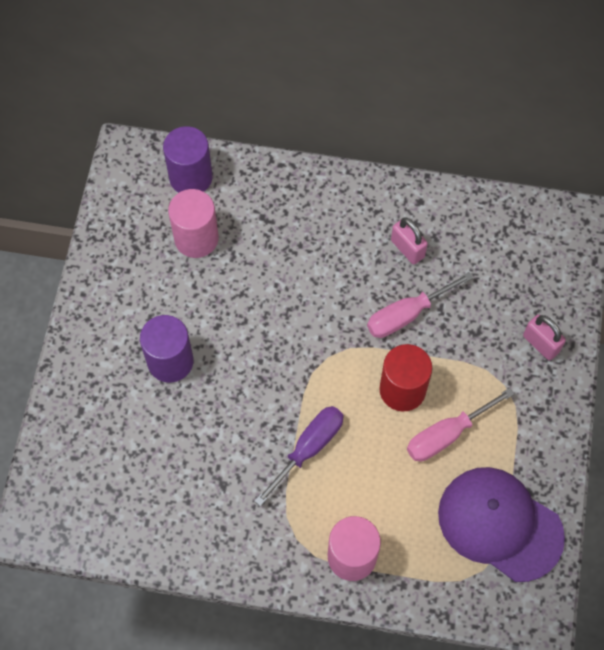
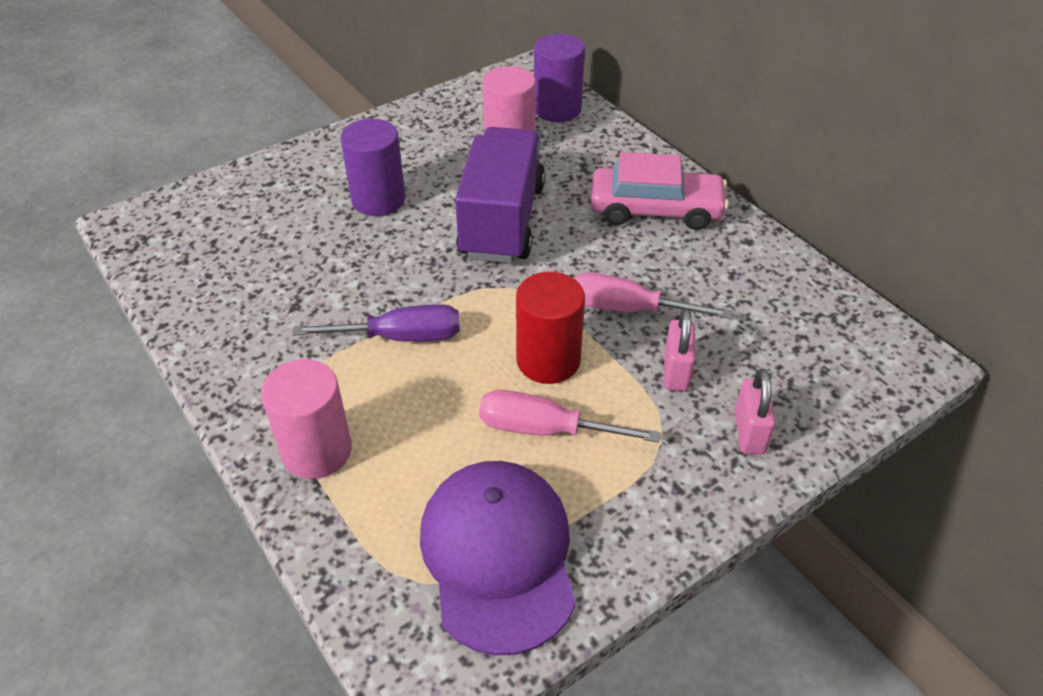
camera: 45 degrees right, 20 degrees down
(266, 310) = (502, 221): none -> purple truck
(345, 220) = (655, 209): none -> pink car
(407, 249) = (692, 264): pink padlock -> pink padlock (676, 371)

